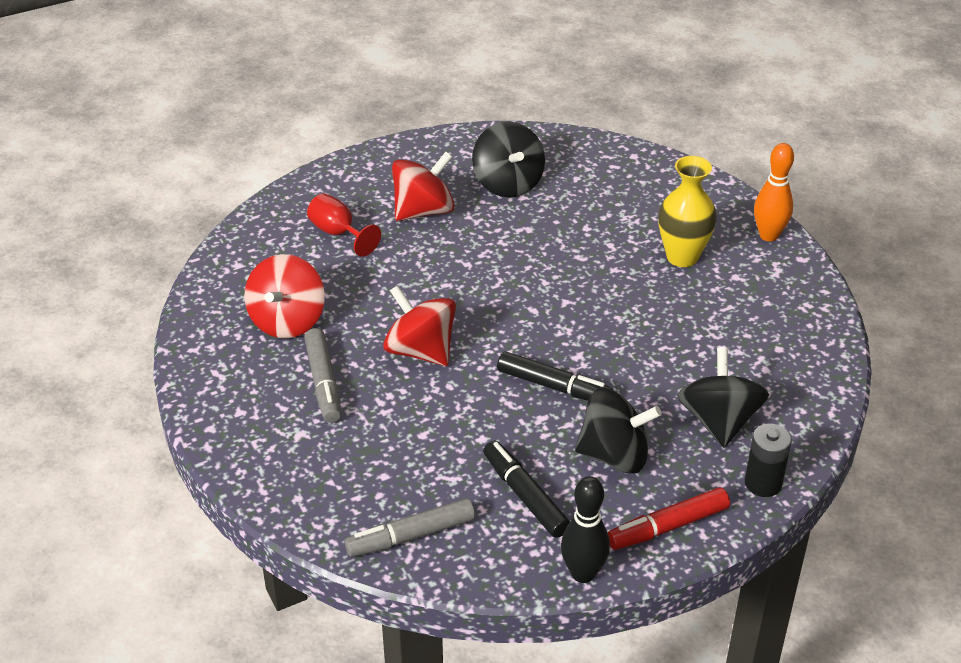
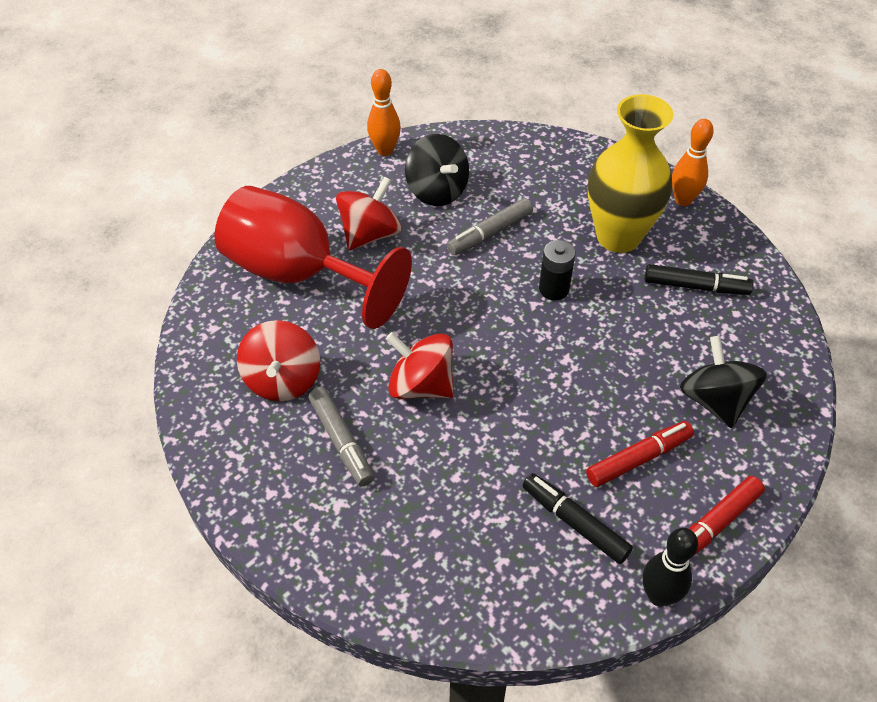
camera: 15 degrees left, 10 degrees up
(338, 233) = (299, 274): red goblet -> red goblet, size x2.46
(411, 536) = (485, 595): grey marker -> grey marker (490, 233)
(469, 138) = (385, 150): none -> orange bowling pin
(554, 386) = (557, 397): black marker -> black marker (695, 286)
(614, 455) = (638, 458): black spinning top -> red marker
(682, 257) = (618, 236): yellow vase -> yellow vase, size x1.52
(763, 483) = (778, 457): black battery -> black battery (554, 289)

